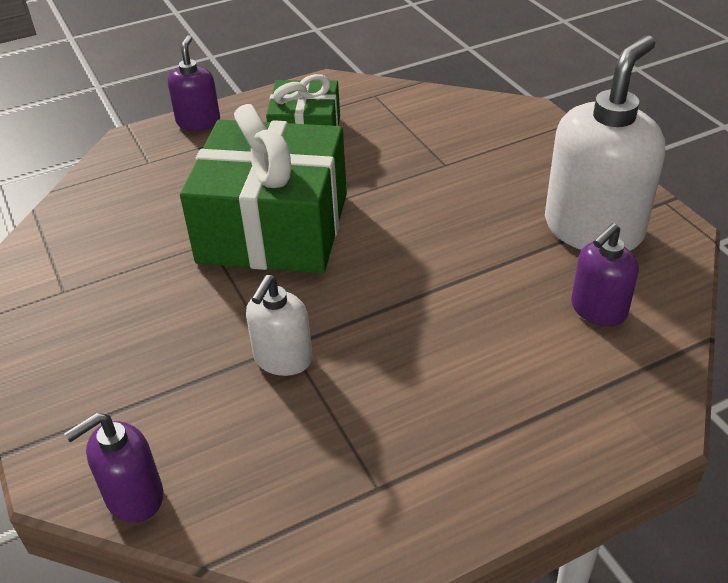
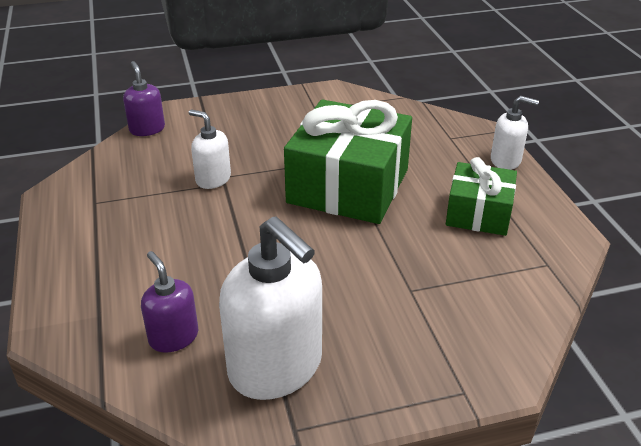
camera: 100 degrees right, 5 degrees down
(198, 122) = (506, 160): purple soap dispenser -> white soap dispenser

